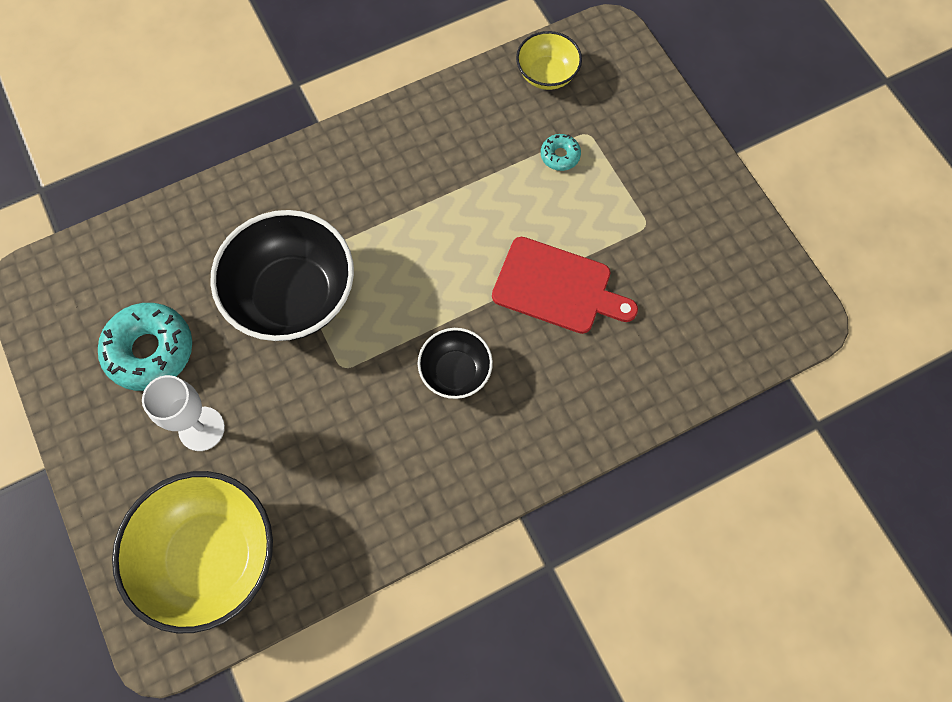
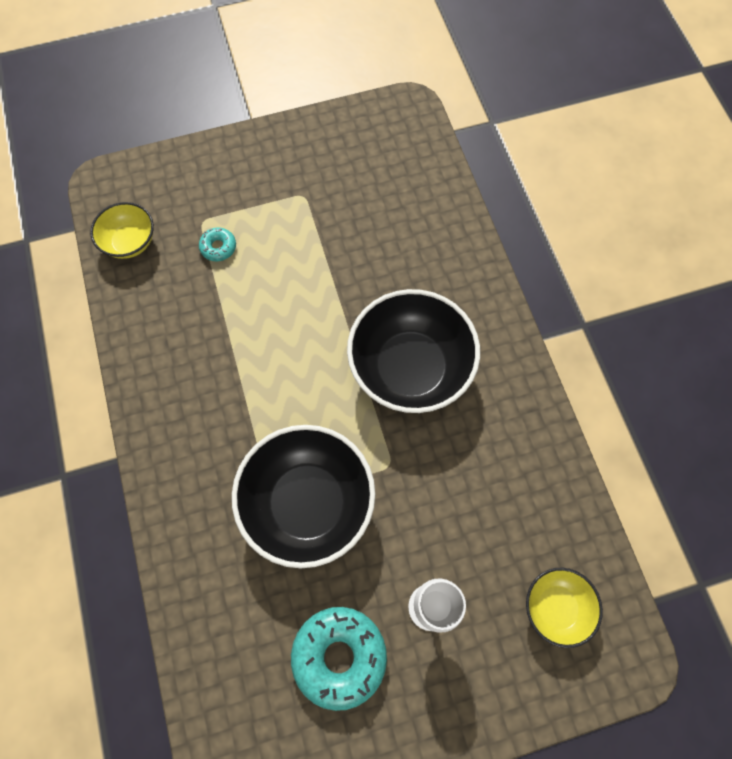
camera: 80 degrees left, 0 degrees up
(210, 557) = (556, 607): yellow bowl -> yellow bowl, size x0.52
(455, 372) = (410, 368): black bowl -> black bowl, size x1.91
(557, 287) = (346, 273): red cutting board -> none

